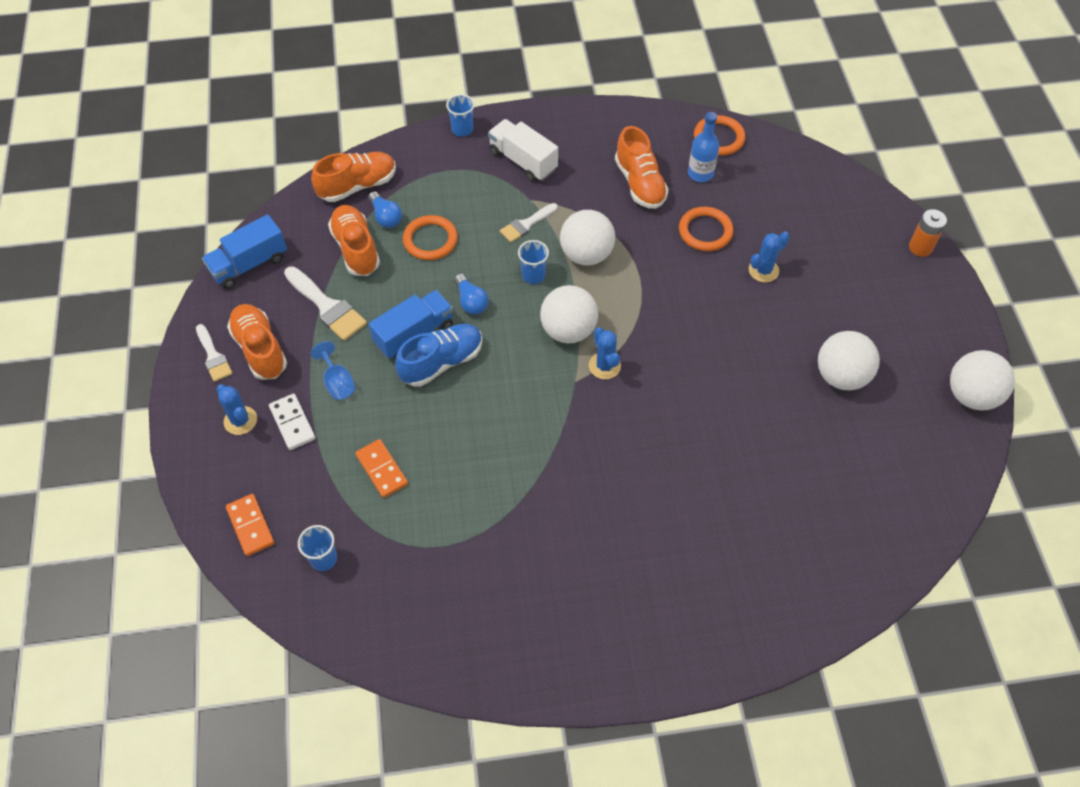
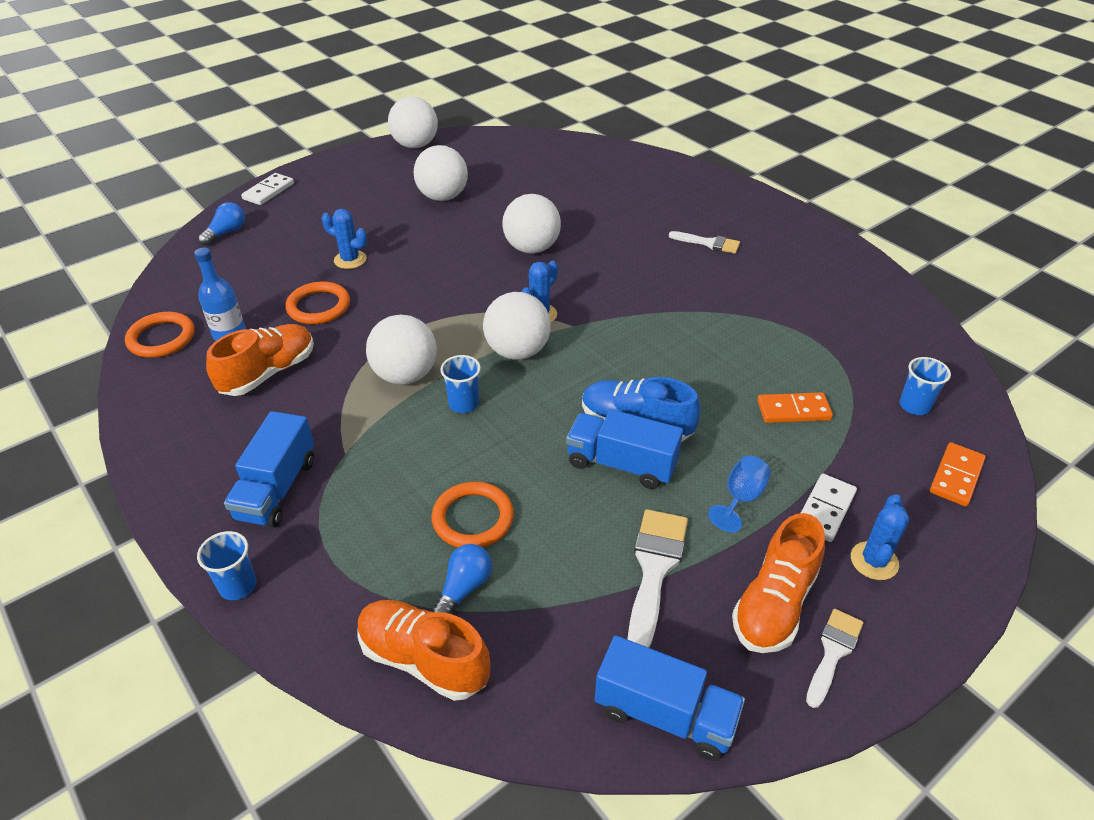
camera: 120 degrees left, 15 degrees down
(356, 249) = (541, 592): orange shoe -> none
(381, 470) = (793, 410): orange domino -> orange domino turned 60 degrees clockwise
(471, 301) = (538, 438): blue light bulb -> blue light bulb (226, 233)
(523, 161) = (276, 489): white truck -> blue truck
(526, 224) = (389, 440): white brush -> white brush (709, 243)
(706, 406) = (532, 248): none -> white ball
(920, 247) = (268, 191): orange battery -> white domino

